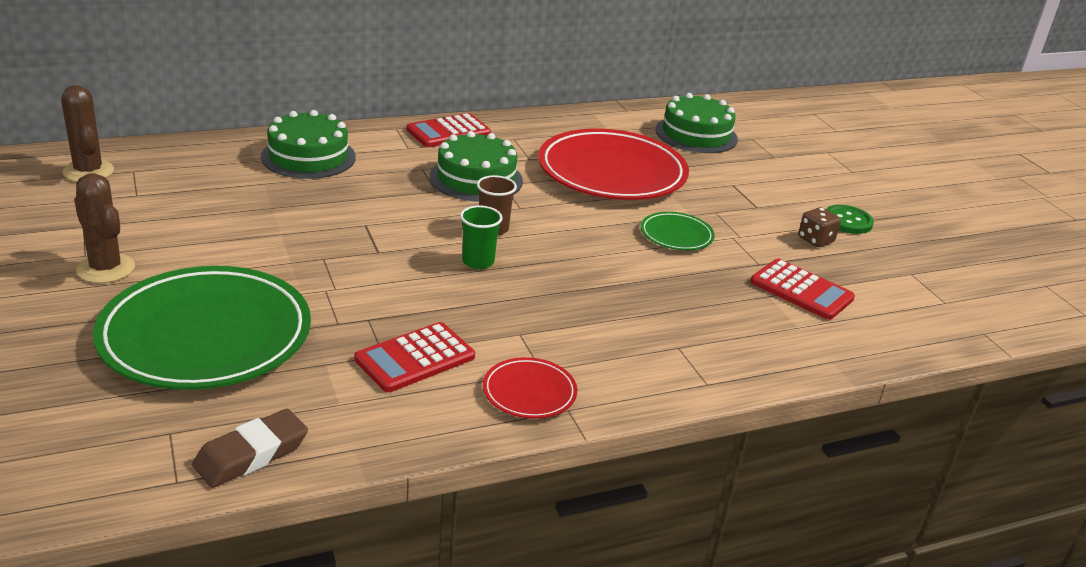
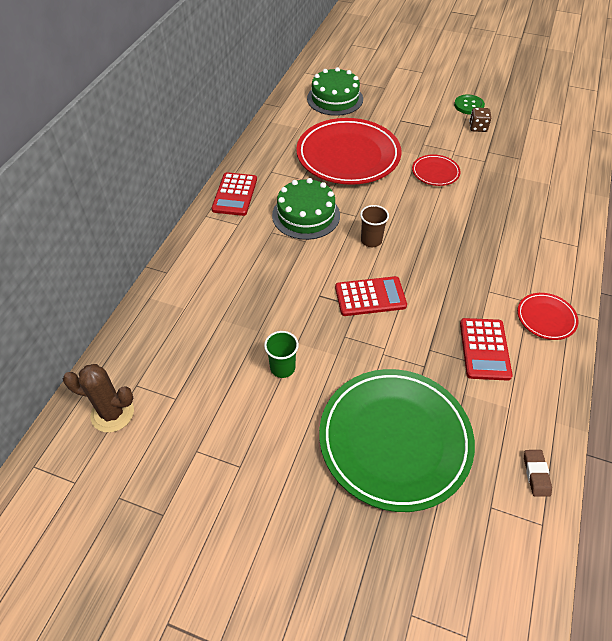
camera: 45 degrees left, 20 degrees up
(106, 268) = (269, 461): brown cactus -> none
(251, 455) = (536, 474): brown eraser -> brown eraser, size x0.63
(308, 157) = (205, 278): green cake -> none
(478, 261) = (402, 267): green cup -> green cup (282, 368)
(676, 235) = (435, 172): green plate -> red plate
(801, 290) = (519, 162): red calculator -> red calculator (370, 297)

